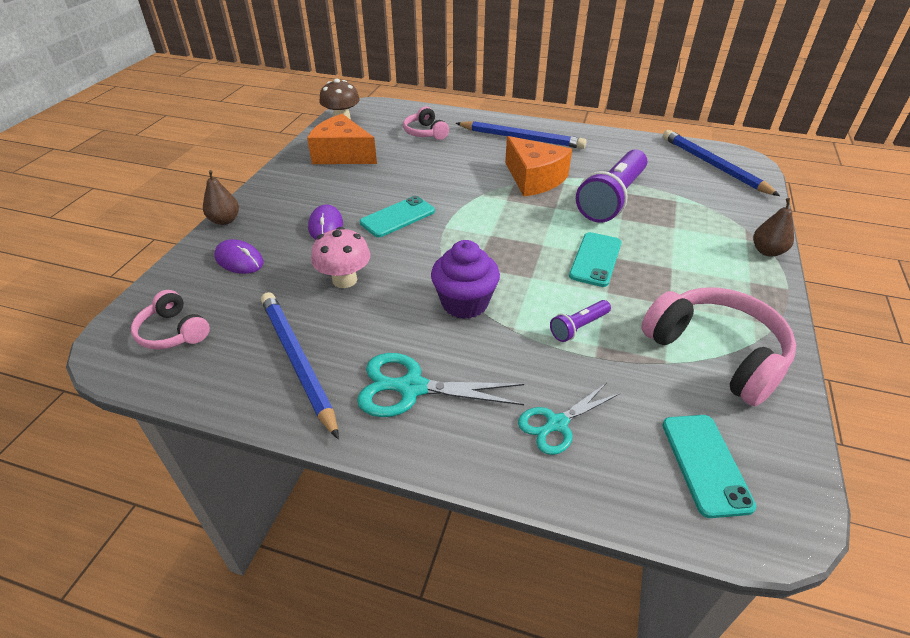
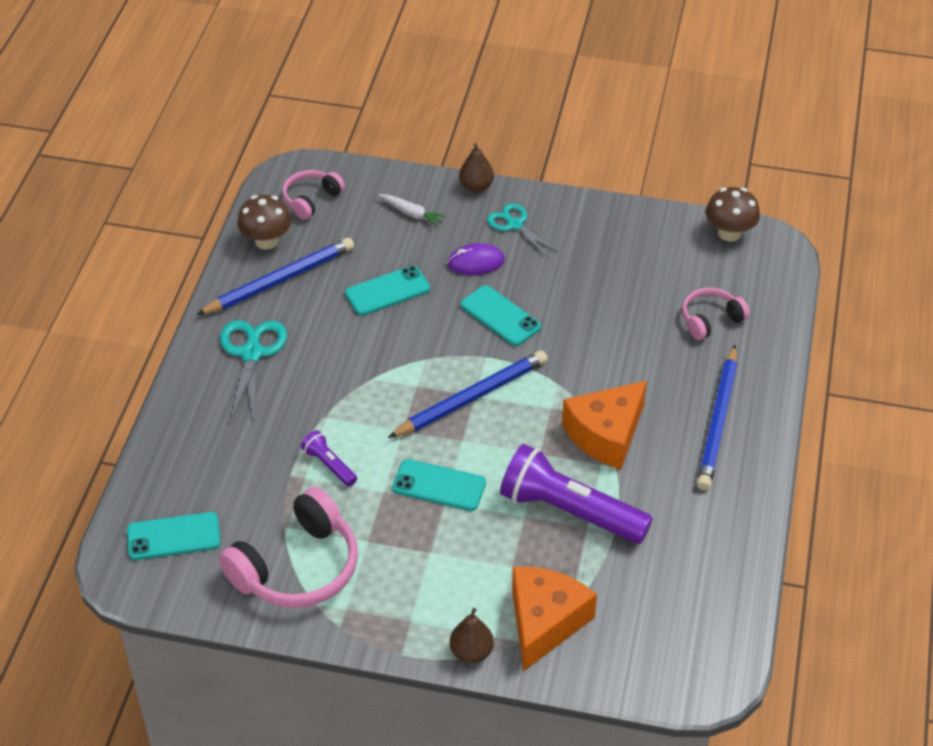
camera: 85 degrees right, 5 degrees up
(224, 372) = (266, 241): none -> brown mushroom
(239, 260) = (411, 213): purple mouse -> white carrot
(342, 154) = (632, 249): orange cheese -> orange cheese (544, 622)
(344, 280) = (387, 291): pink mushroom -> turquoise phone
(464, 303) = (359, 380): purple cupcake -> none
(556, 424) = (213, 445): turquoise scissors -> turquoise scissors (514, 224)
(713, 165) = (682, 639): blue pencil -> blue pencil (471, 398)

